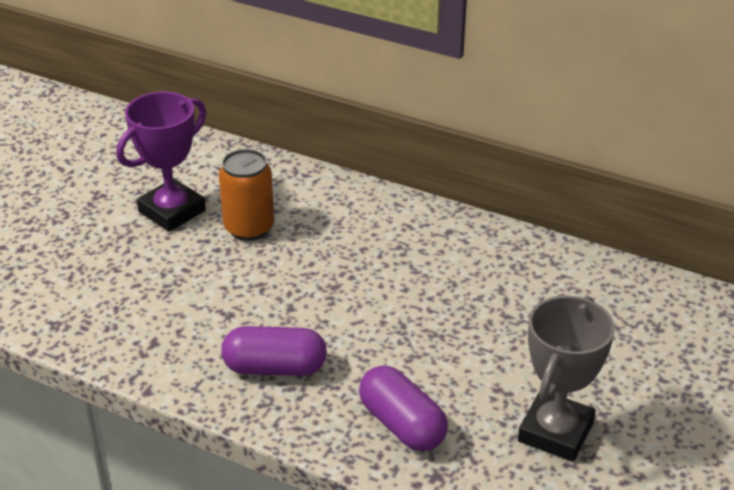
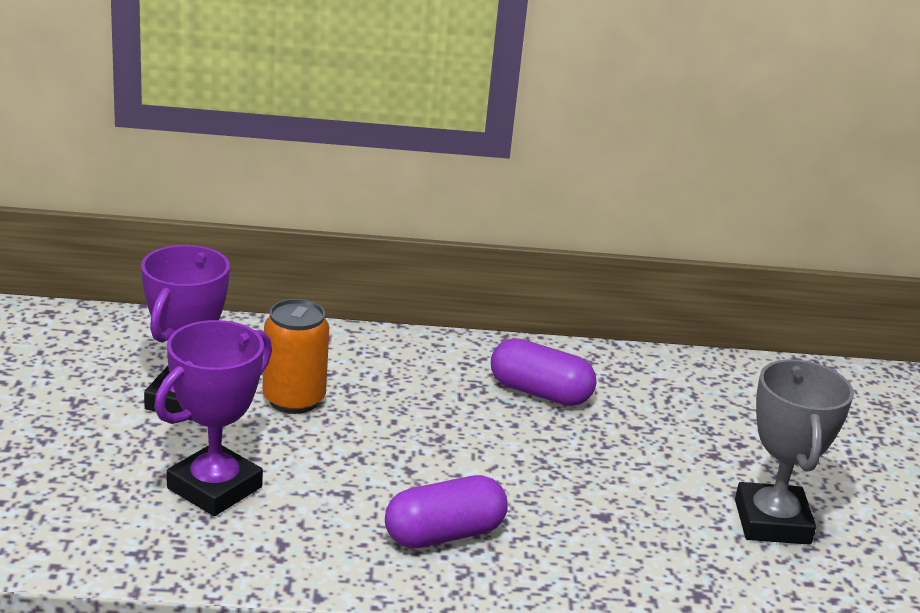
camera: 30 degrees left, 10 degrees down
(140, 286) = (214, 487): none -> purple trophy
(402, 425) = (624, 555): purple capsule -> purple capsule (540, 393)

